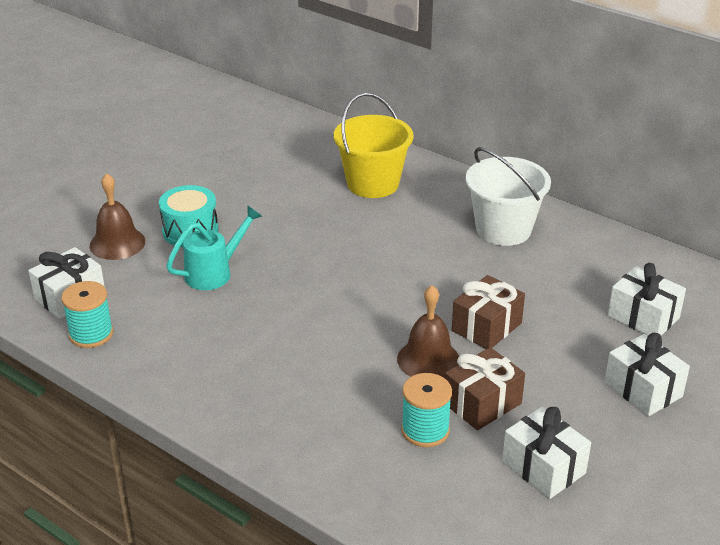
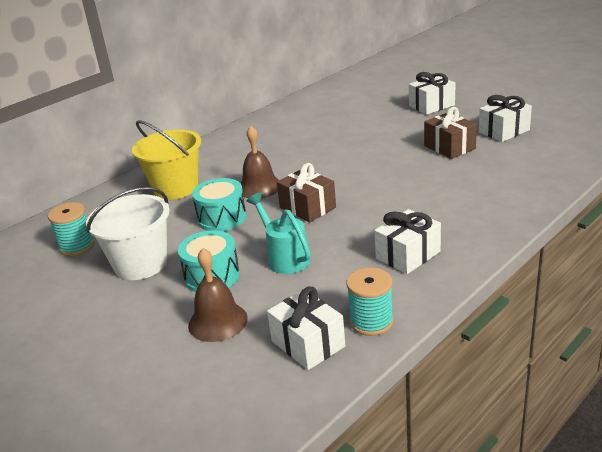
camera: 80 degrees left, 5 degrees down
(301, 223) = (222, 218): none -> turquoise drum
(425, 430) = (478, 164): turquoise spool -> turquoise spool (77, 246)
(428, 359) = (406, 164): brown bell -> brown bell (259, 187)
(486, 327) = (371, 146): brown gift -> brown gift (307, 207)
(503, 229) = (260, 140): white bucket -> white bucket (140, 264)
(643, 317) = (365, 103): white gift -> white gift (408, 255)

